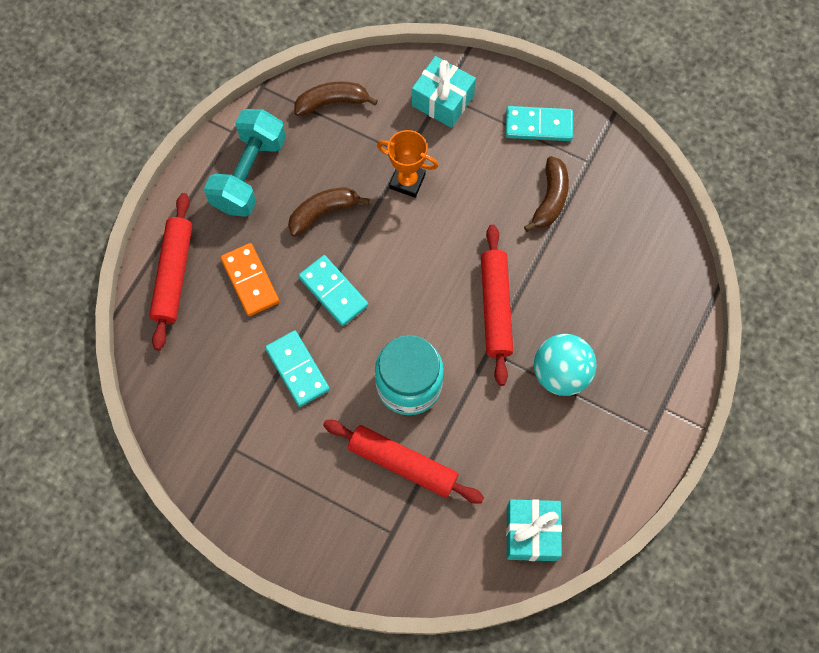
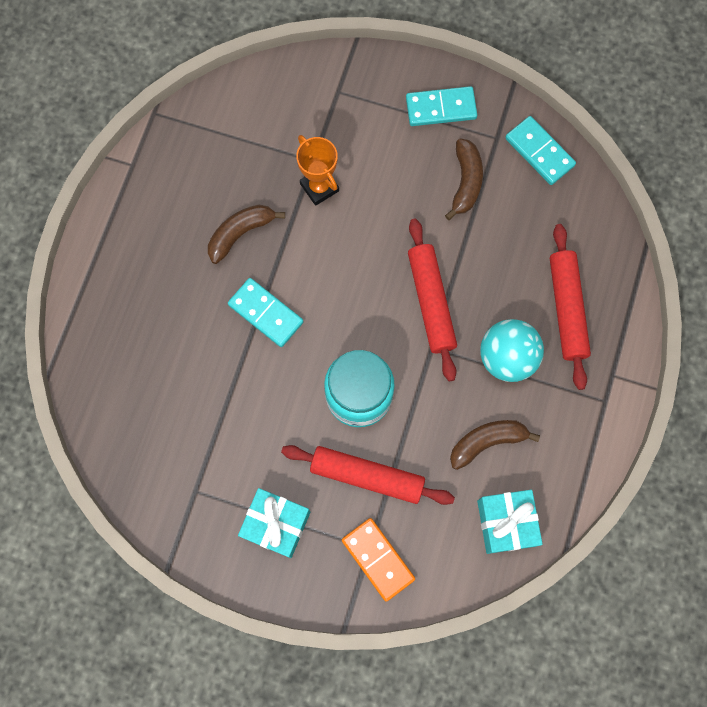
camera: 10 degrees left, 5 degrees up
(174, 274) = (100, 323): red rolling pin -> red rolling pin (567, 309)
(249, 174) = (157, 206): turquoise dumbbell -> none
(250, 281) = (179, 316): orange domino -> orange domino (377, 559)
(297, 369) = (244, 399): turquoise domino -> turquoise domino (539, 152)
(332, 102) = (228, 118): brown banana -> brown banana (487, 442)
(407, 181) = (319, 187): orange trophy -> orange trophy turned 45 degrees clockwise
(442, 100) = (340, 98): turquoise gift -> turquoise gift (276, 524)

